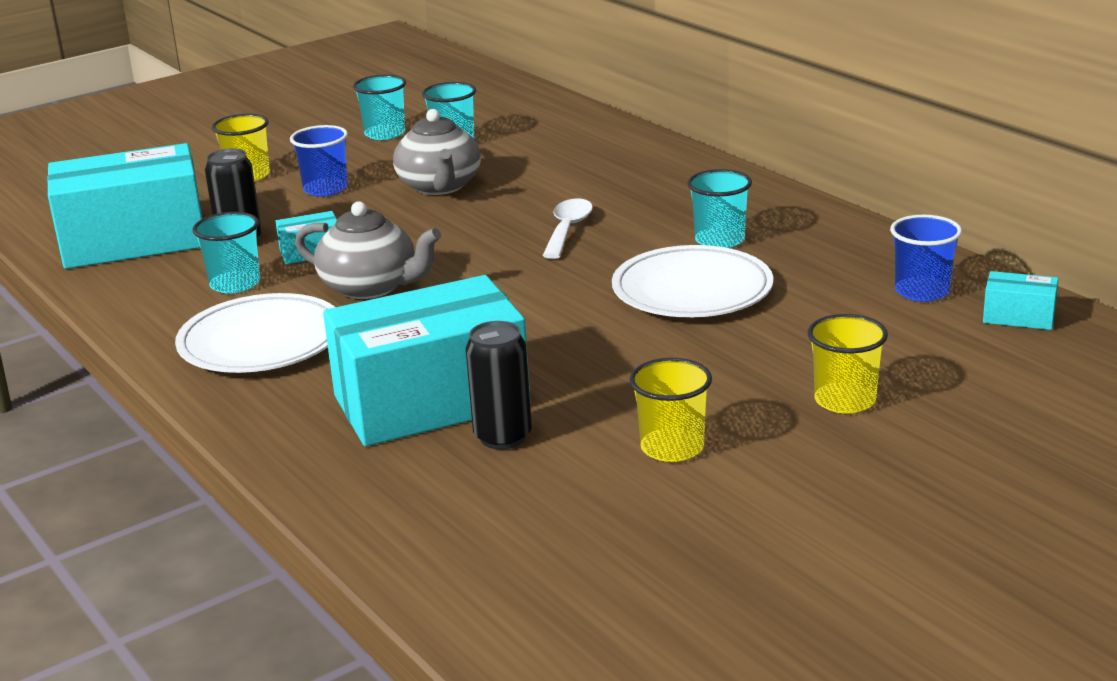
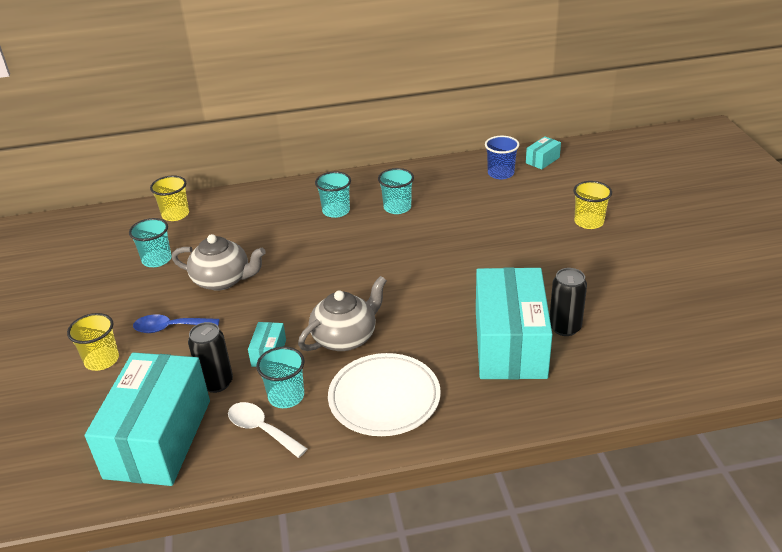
camera: 65 degrees left, 10 degrees up
(325, 189) = (170, 328): blue cup -> blue spoon
(385, 133) = (104, 284): turquoise cup -> turquoise cup (336, 211)
(567, 229) = (336, 249): white spoon -> white spoon (261, 429)
(672, 447) = (605, 279): yellow cup -> yellow cup (175, 214)
(692, 290) = (447, 230): white plate -> none

